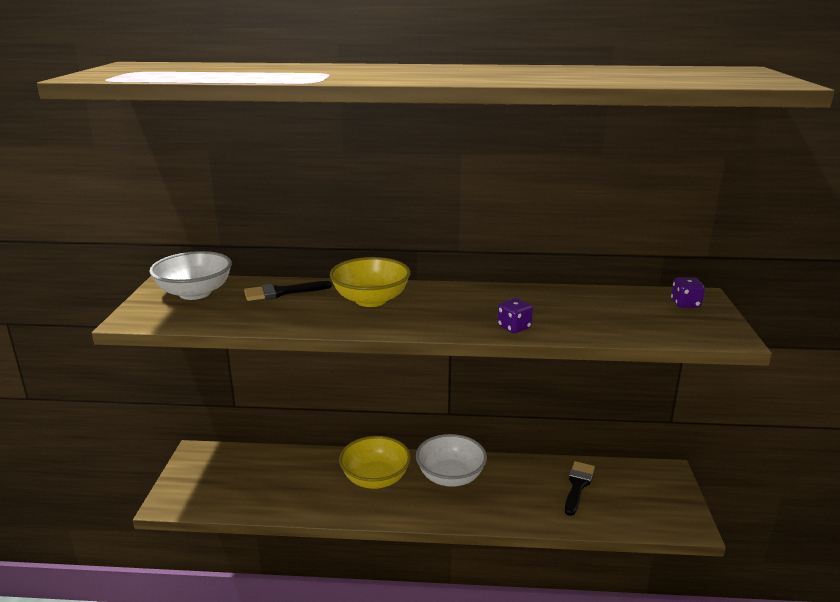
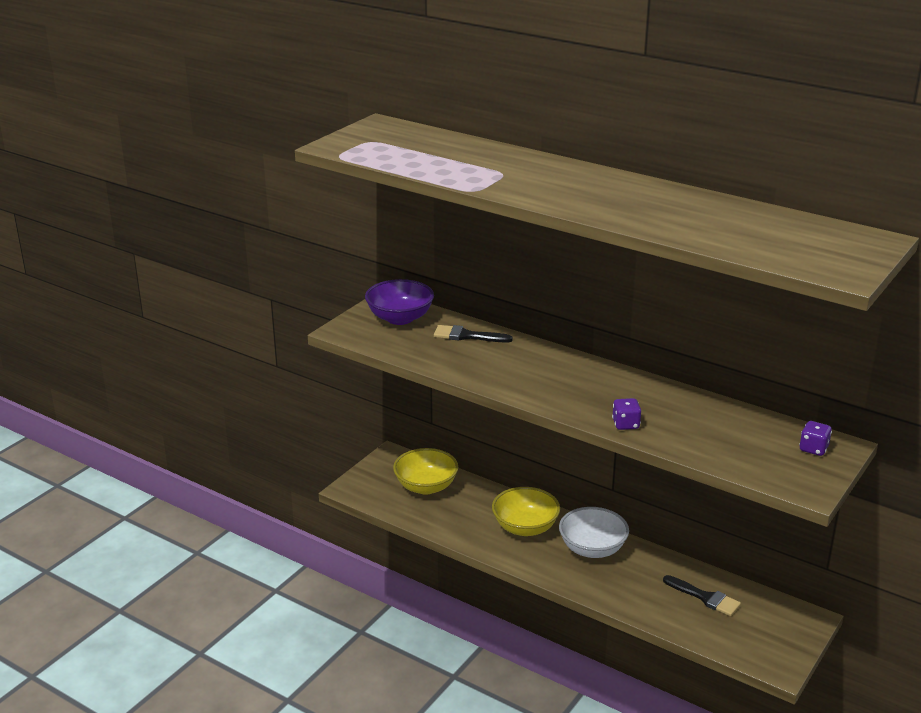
camera: 30 degrees right, 5 degrees up
(195, 293) = (400, 318): white bowl -> purple bowl
(371, 300) = (532, 364): yellow bowl -> yellow bowl (426, 486)
(578, 485) = (705, 597): black brush -> black brush turned 75 degrees clockwise

